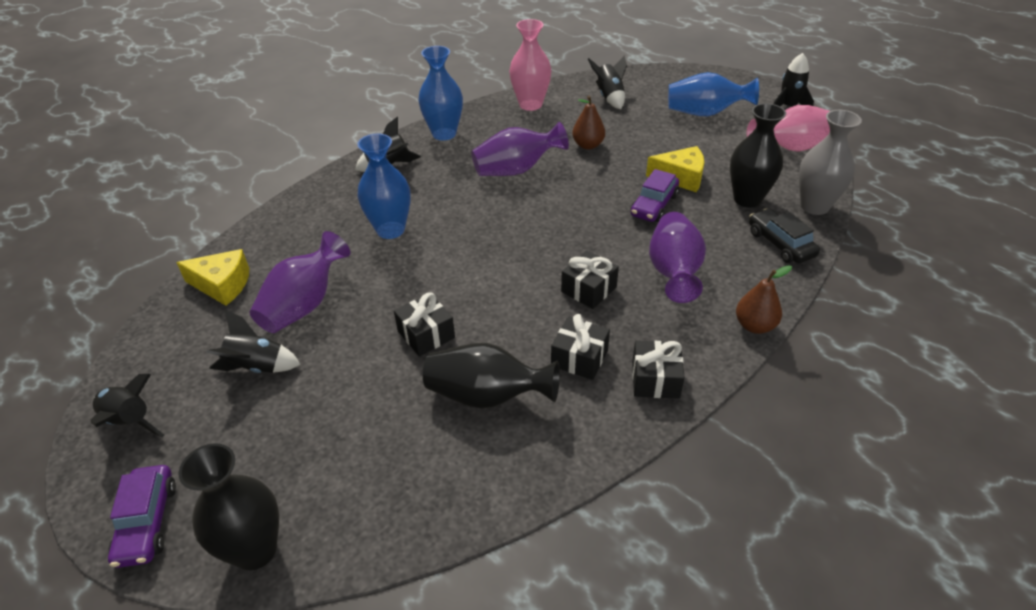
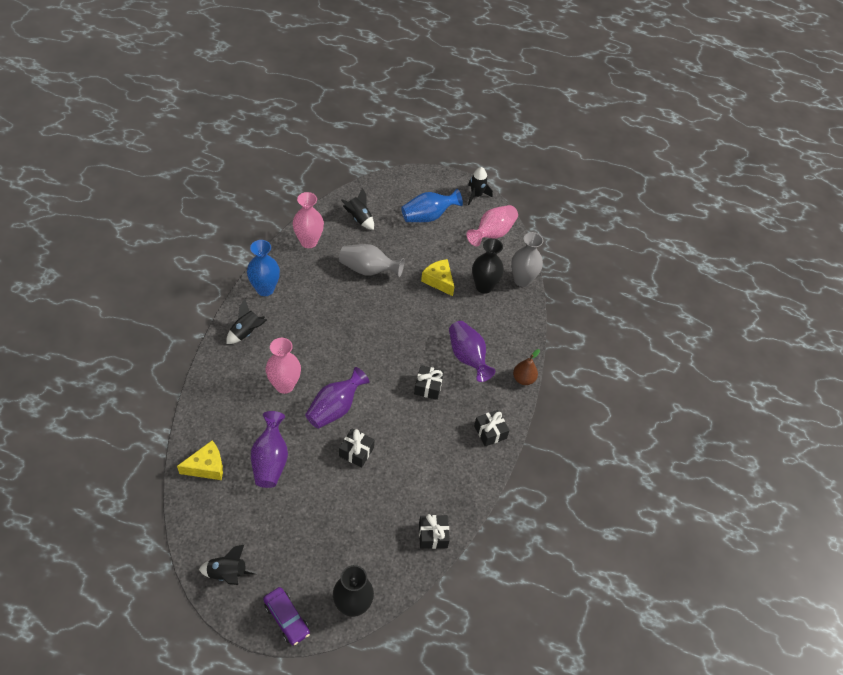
camera: 35 degrees left, 10 degrees up
(257, 367) = (274, 511): black rocket -> none
(390, 230) = (284, 385): blue vase -> pink vase
(487, 396) = (412, 476): black vase -> none
(516, 170) = (334, 307): purple vase -> purple vase (335, 408)
(579, 358) = (446, 434): black gift -> black gift (433, 535)
(588, 145) = (368, 270): brown pear -> grey vase
(654, 205) = (433, 309): purple car -> none
(681, 177) = (439, 281): yellow cheese -> yellow cheese turned 105 degrees counterclockwise
(780, 244) = (515, 316): black car -> none

